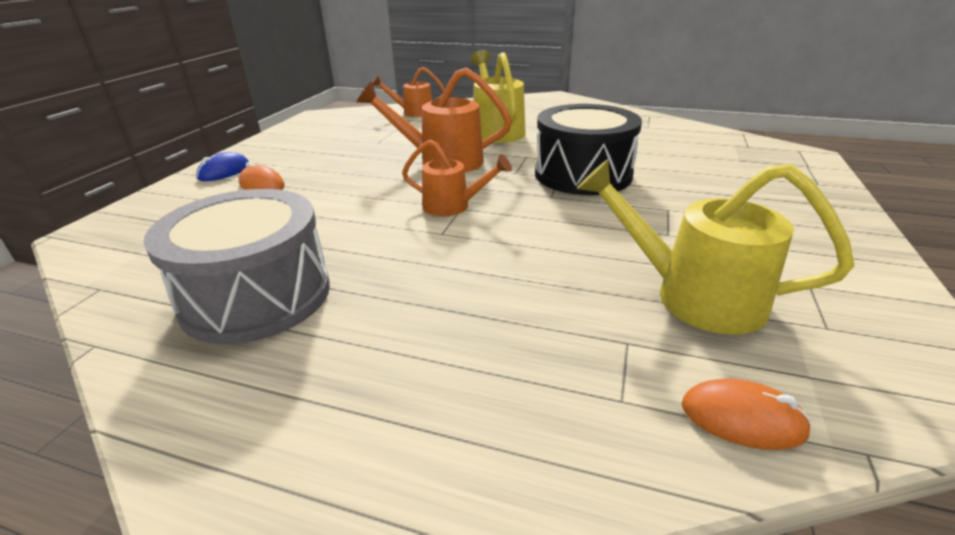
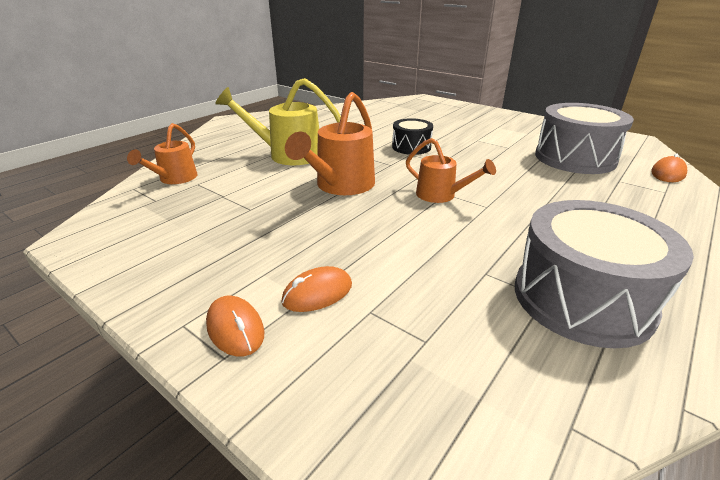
camera: 70 degrees left, 0 degrees up
(224, 172) = (235, 329): blue mouse -> orange mouse
(453, 206) = (441, 195): orange watering can -> orange watering can turned 90 degrees clockwise
(583, 174) = (411, 147): black drum -> black drum, size x0.55
(692, 296) = (574, 158): yellow watering can -> grey drum

